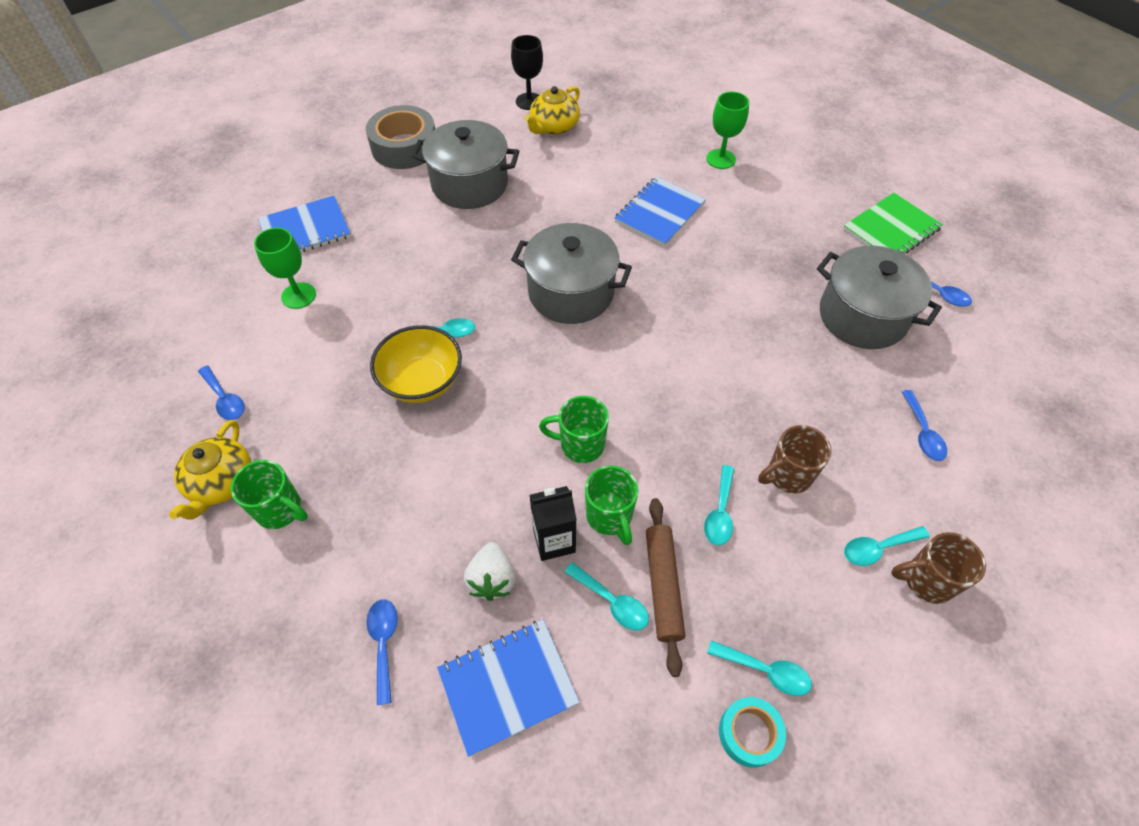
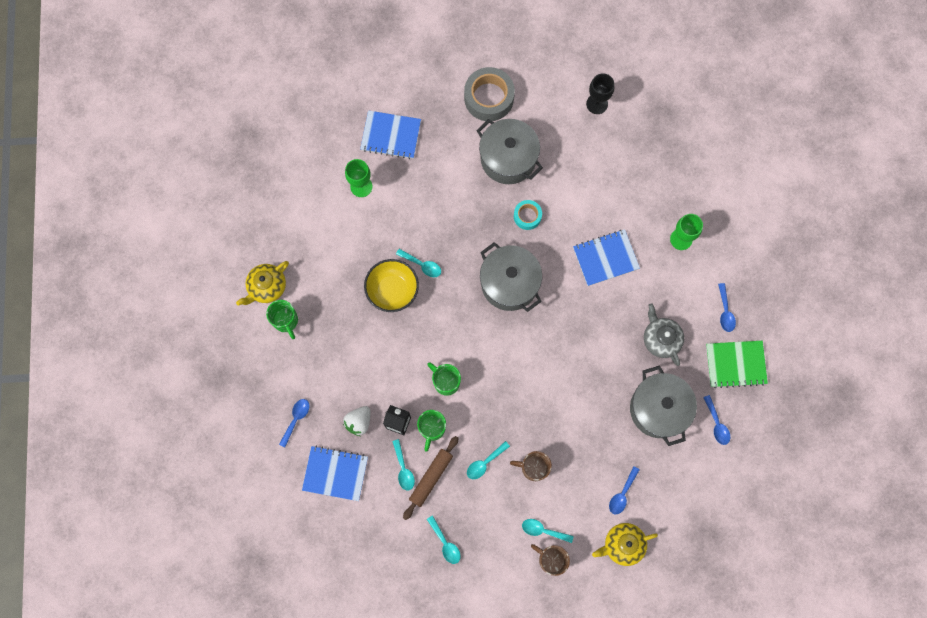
camera: 35 degrees right, 20 degrees up
(224, 399) = (290, 235): blue spoon -> blue spoon (725, 311)
(554, 127) = (596, 139): yellow teapot -> yellow teapot (622, 544)
(749, 733) = (418, 561): turquoise tape -> turquoise tape (527, 216)
(792, 250) = (661, 339): none -> grey teapot

